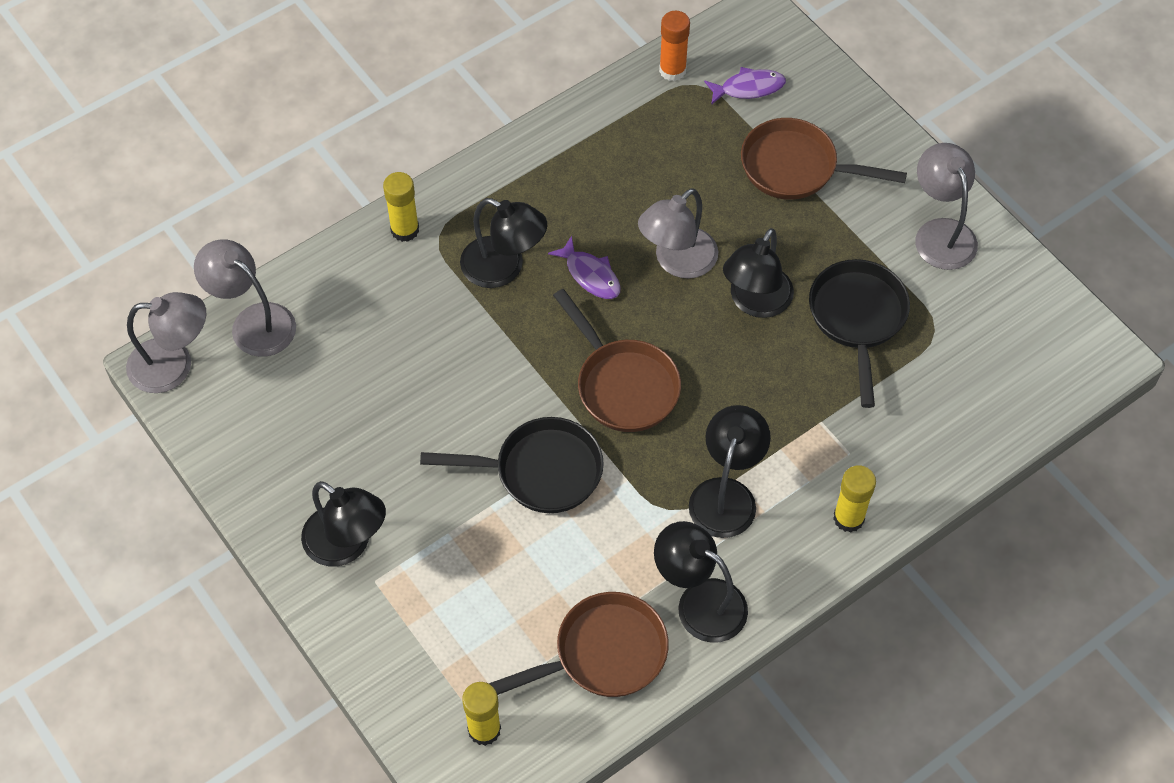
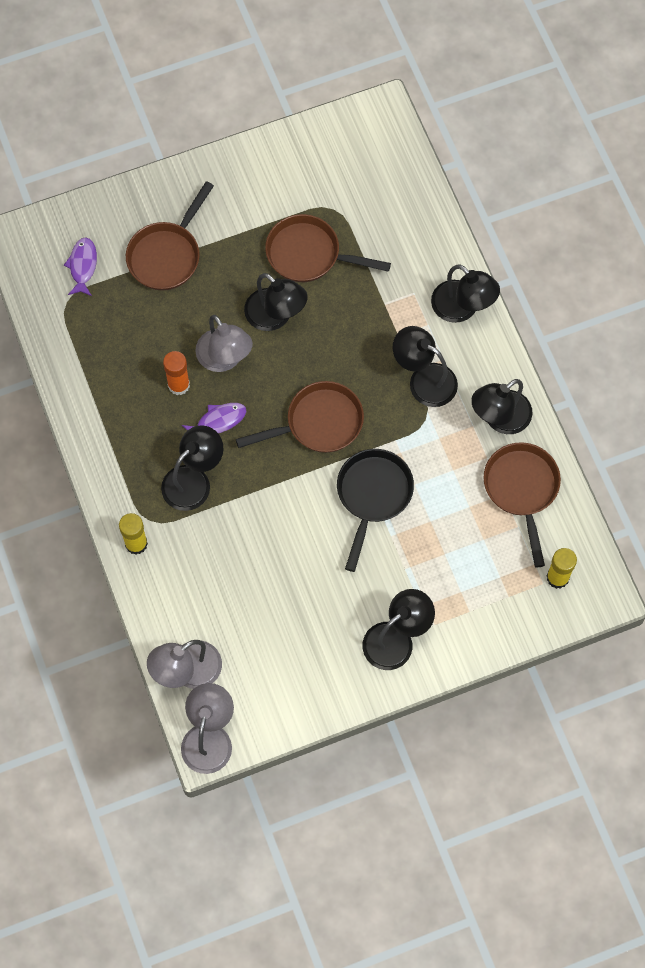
camera: 75 degrees left, 10 degrees up
(672, 70) = (47, 314): orange glue stick -> orange glue stick (178, 385)
(848, 518) = (462, 308): yellow glue stick -> black lamp
(857, 319) = (309, 254): black pan -> brown pan
(940, 233) = (254, 178): grey lamp -> none

